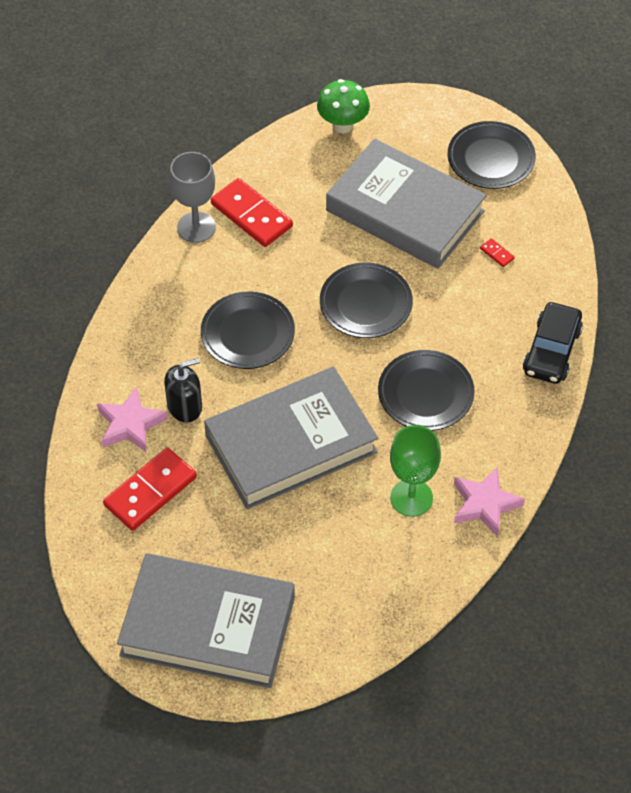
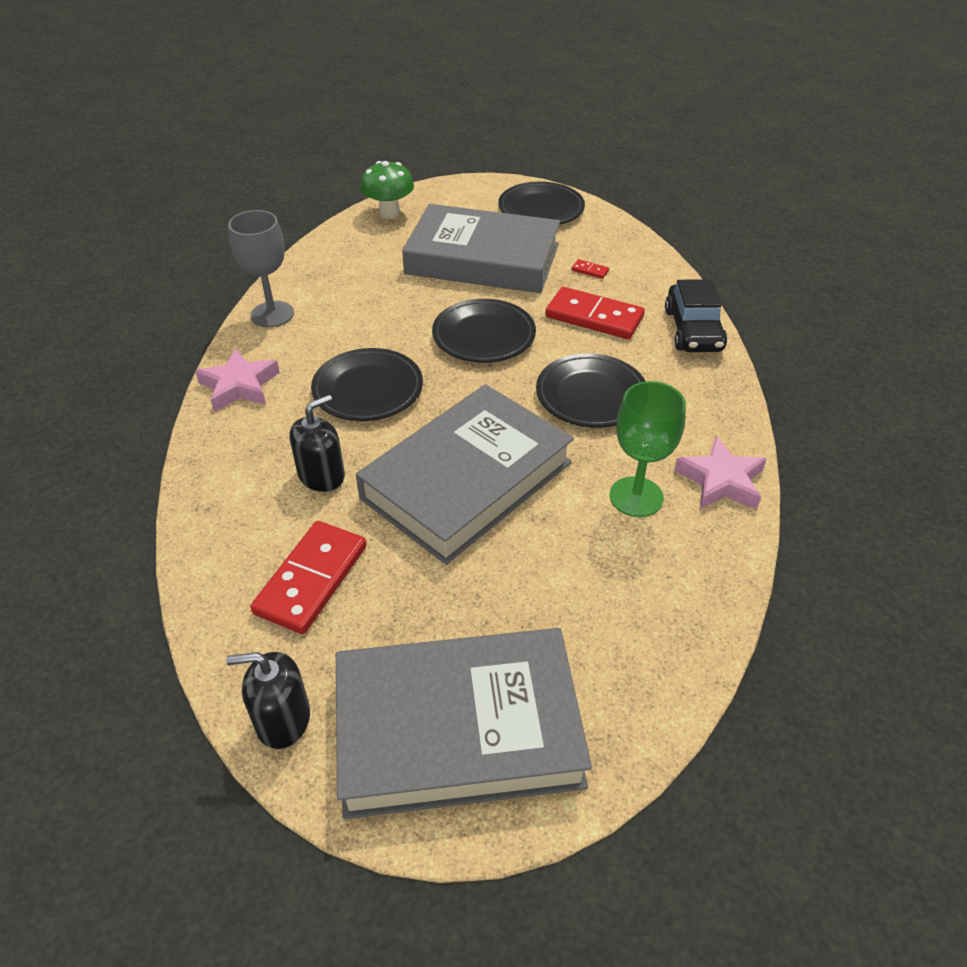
camera: 20 degrees left, 10 degrees down
(102, 584) = (283, 719): none -> black soap dispenser
(130, 424) = (259, 512): pink star -> pink star (239, 386)
(251, 215) = (328, 293): red domino -> red domino (594, 317)

